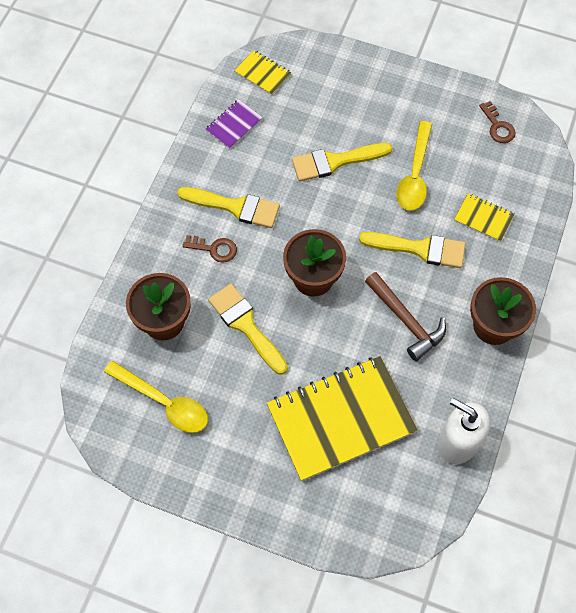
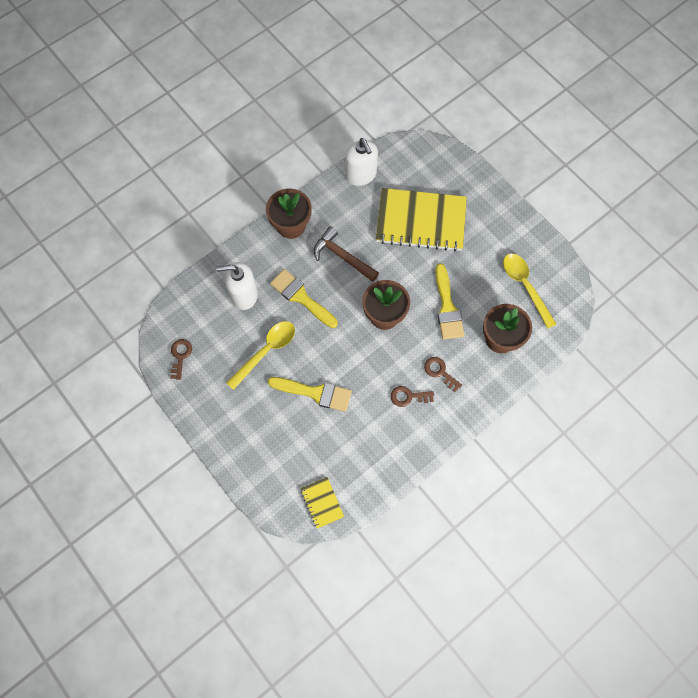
camera: 150 degrees left, 5 degrees up
(234, 125) = (371, 467): purple notebook -> none
(235, 207) = (408, 396): yellow brush -> brown key
(406, 320) = (343, 256): brown hammer -> brown hammer turned 45 degrees counterclockwise
(483, 218) = (244, 295): yellow notebook -> white soap dispenser

